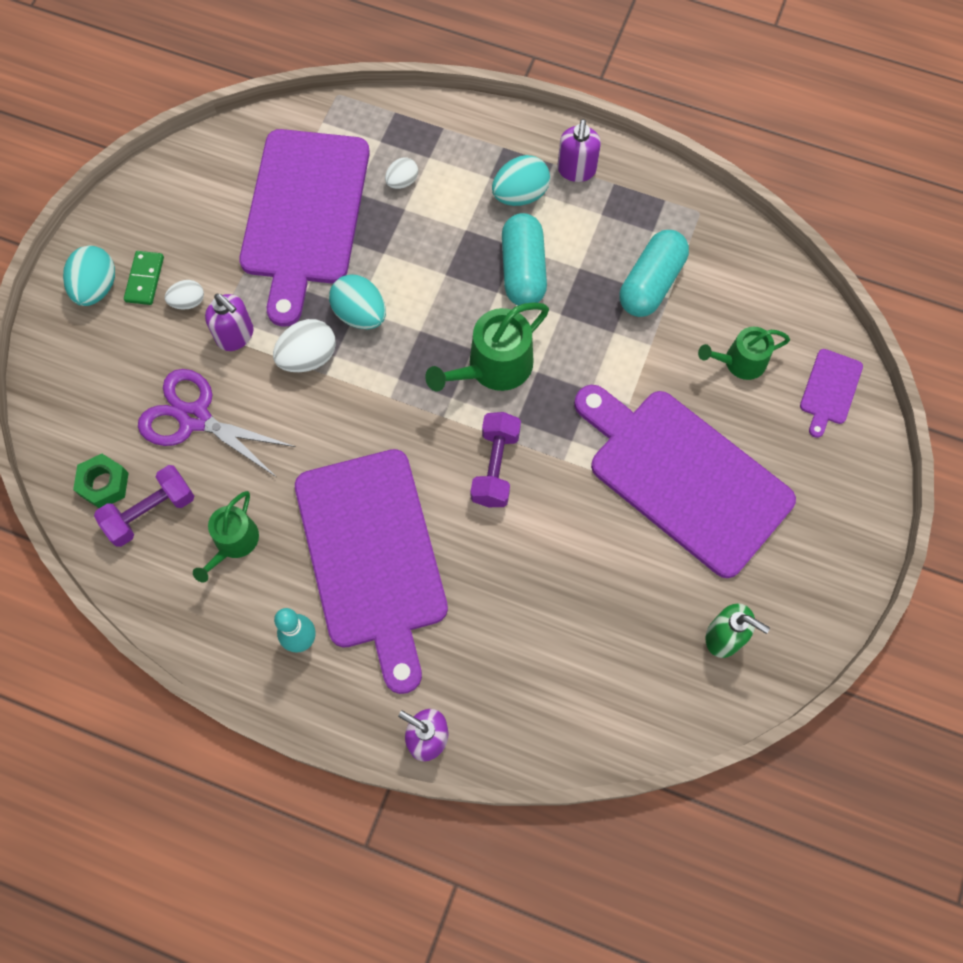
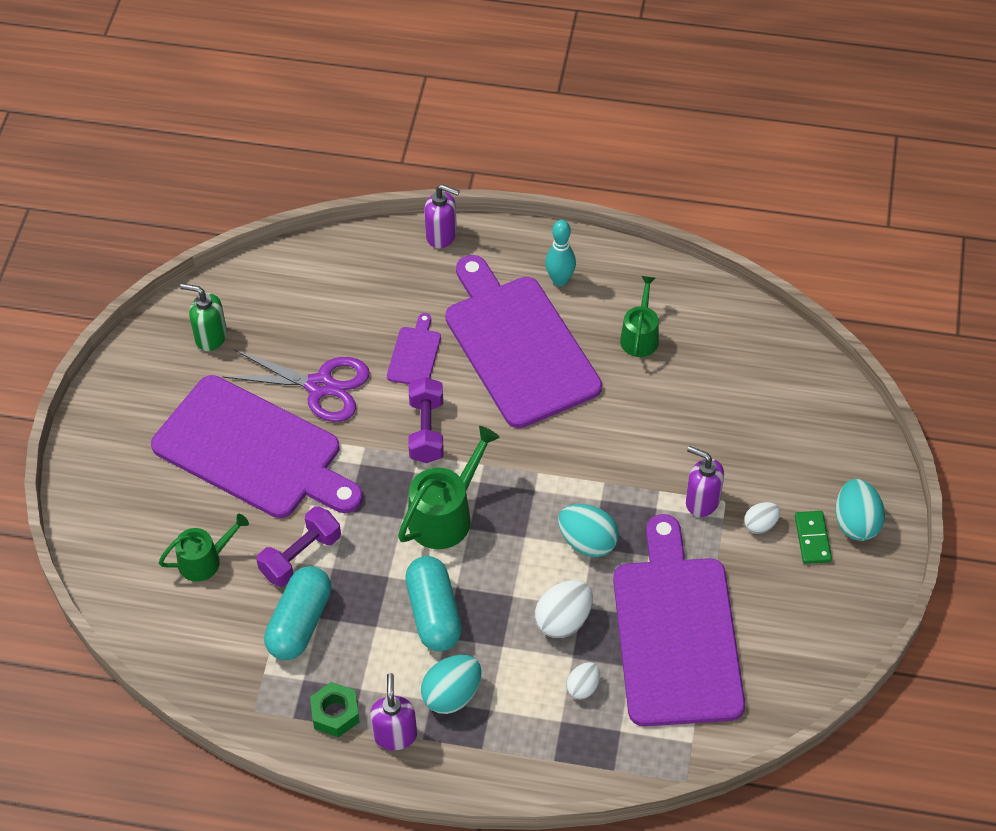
camera: 170 degrees right, 15 degrees down
(104, 484) = (770, 360): green nut -> green nut (335, 713)
(151, 512) = (720, 347): purple dumbbell -> purple dumbbell (300, 556)
(195, 418) = (712, 425): purple scissors -> purple scissors (320, 386)
(308, 357) = (625, 494): white egg -> white egg (563, 620)
(830, 389) = (116, 549): purple cutting board -> purple cutting board (415, 354)

